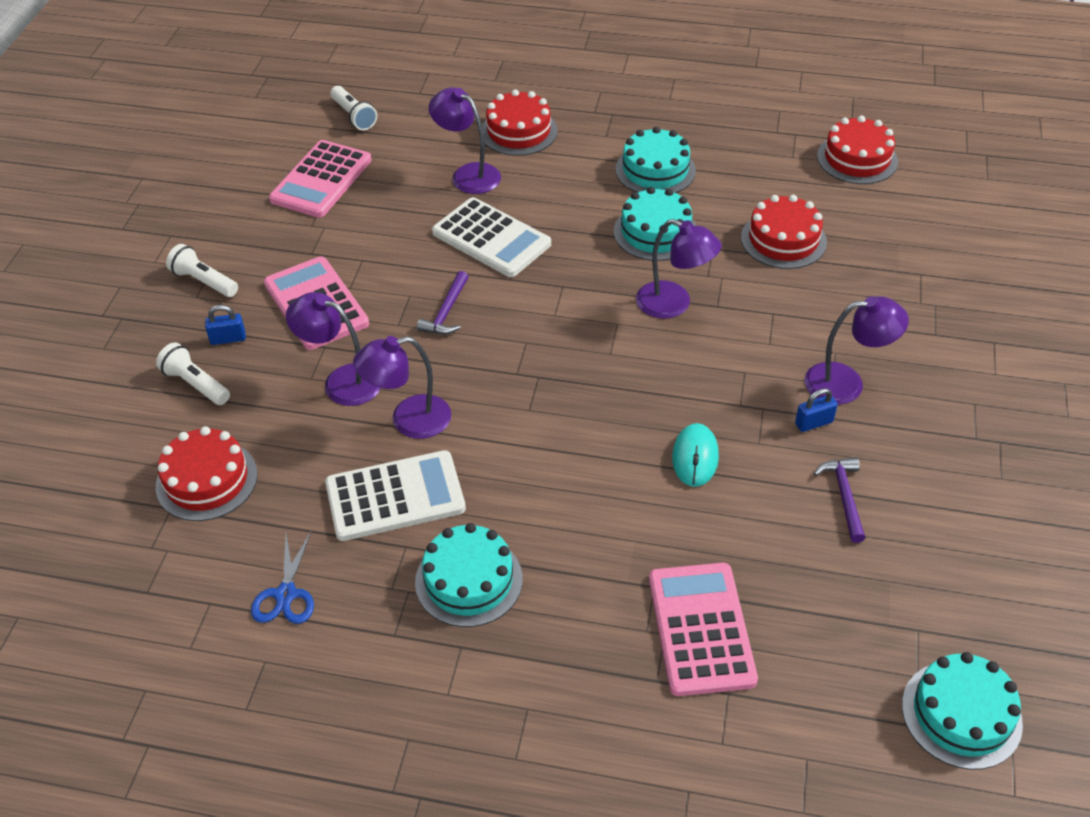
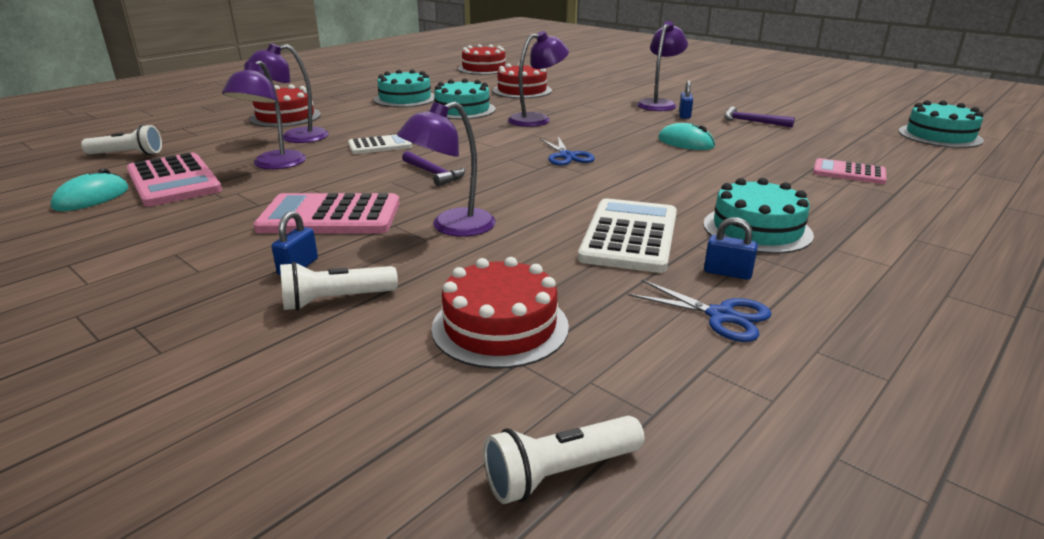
camera: 60 degrees left, 20 degrees down
(204, 281) = (184, 261): white flashlight -> white flashlight (559, 474)
(265, 166) = (92, 198): none -> turquoise mouse
(362, 581) = (727, 273): none -> blue padlock
(408, 420) = (540, 212): purple lamp -> purple lamp (273, 165)
(491, 238) = (380, 145): white calculator -> white calculator, size x0.59
(567, 379) = (567, 156): none -> blue scissors
(700, 629) = (848, 172): pink calculator -> pink calculator, size x0.59

